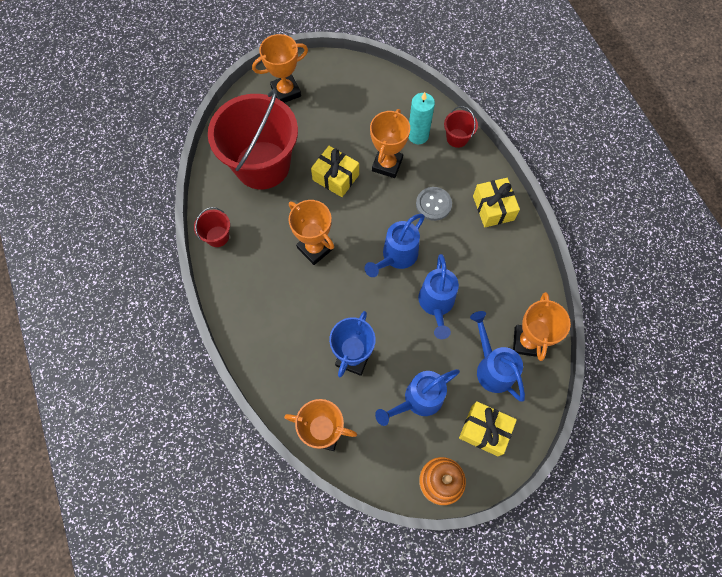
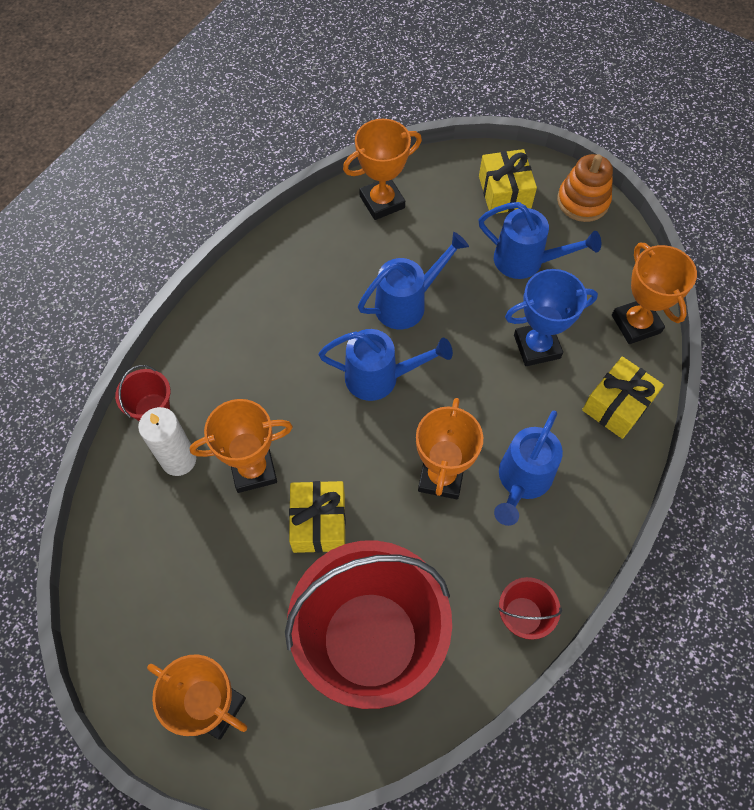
camera: 125 degrees left, 5 degrees down
(418, 135) = (179, 460): turquoise candle -> white candle
(433, 204) = (276, 379): grey button -> none
(492, 368) = (436, 217): blue watering can -> blue watering can (522, 480)
(493, 208) = (236, 313): yellow gift -> yellow gift (617, 405)

